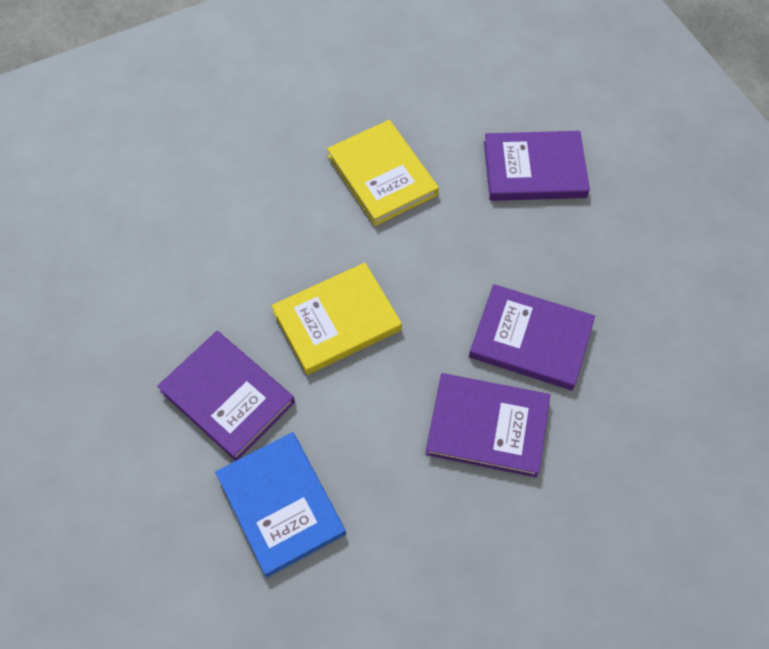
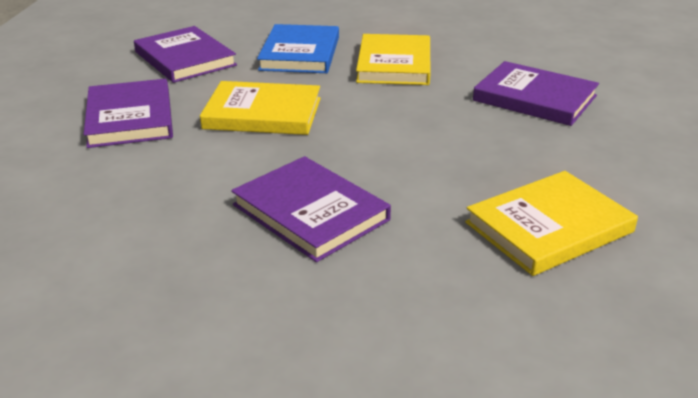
camera: 35 degrees right, 30 degrees down
(281, 505) = (81, 182): blue book -> blue book (300, 53)
(531, 339) = (418, 180): purple book -> purple book (185, 59)
(651, 341) = (548, 227): none -> yellow book

